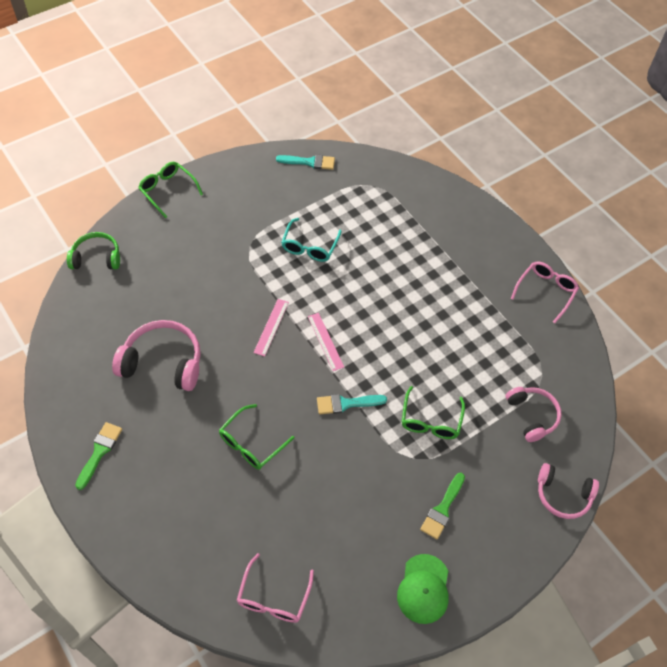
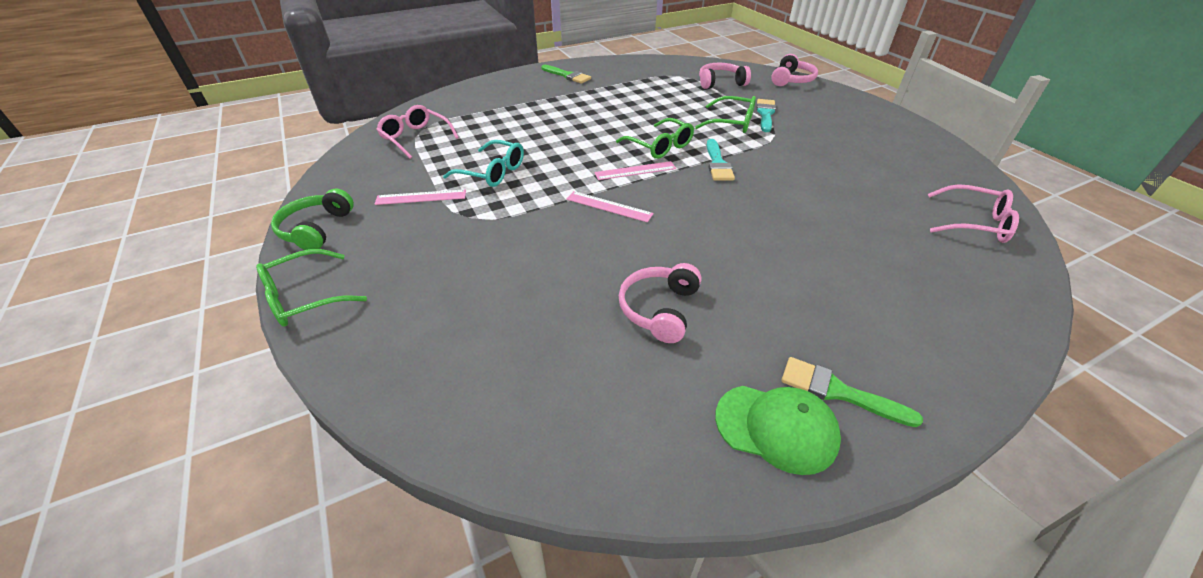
camera: 80 degrees left, 15 degrees down
(96, 258) = (407, 402): green headphones -> green headphones (316, 229)
(163, 362) = (659, 309): pink headphones -> pink headphones, size x0.66
(251, 443) = (782, 230): green glasses -> green glasses (660, 146)
(271, 213) = (421, 197): none -> pink ruler
(309, 162) = (355, 164): turquoise brush -> turquoise brush (765, 114)
(423, 589) = (908, 140): green cap -> green cap (776, 427)
(442, 509) = (824, 125): green brush -> green brush (567, 76)
(546, 291) = (595, 66): pink glasses -> pink glasses (416, 138)

